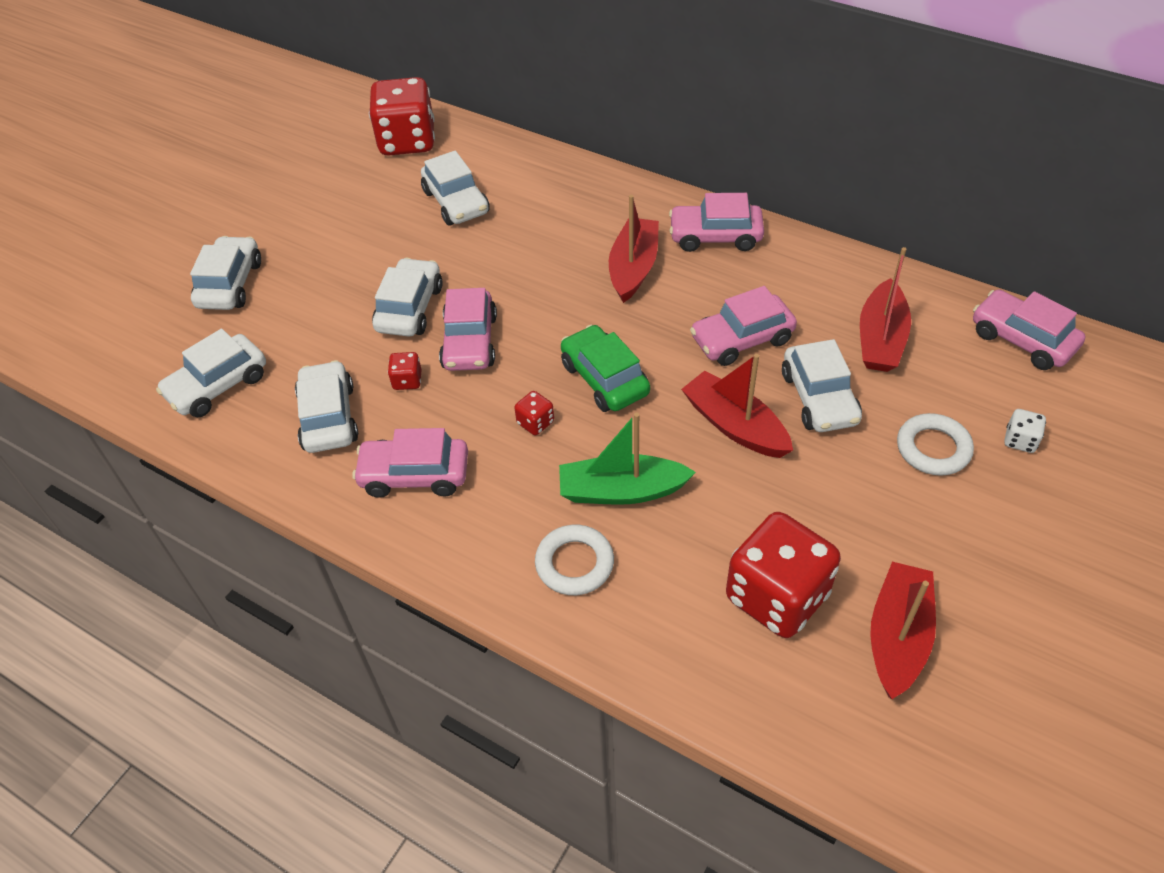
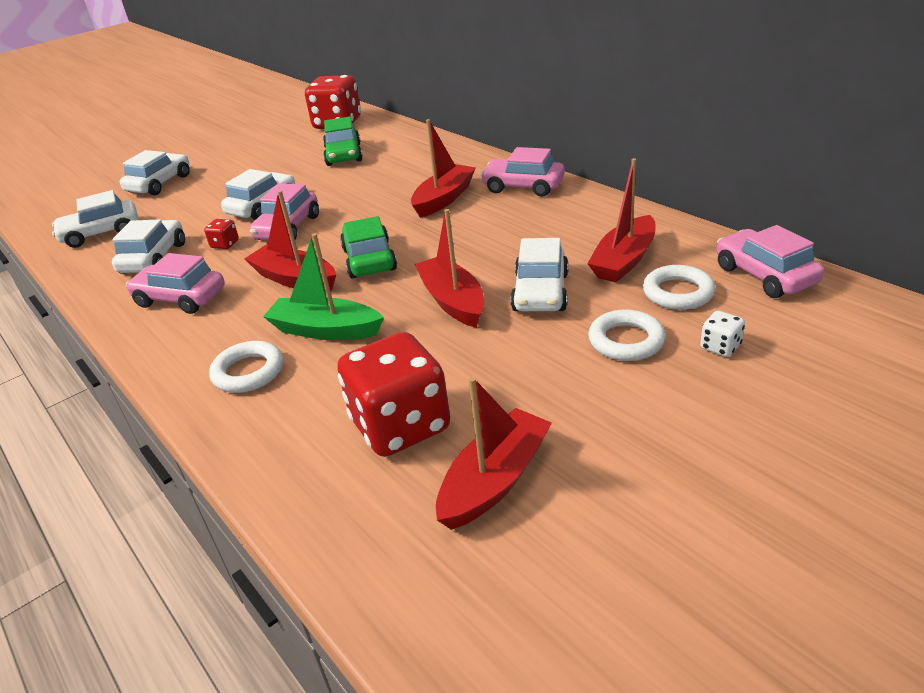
camera: 20 degrees right, 15 degrees down
(456, 202) = (344, 155): white car -> green car
(535, 423) = (294, 279): red dice -> red boat
(742, 339) = (499, 248): pink car -> none
(952, 376) = (678, 293): none -> white ring

